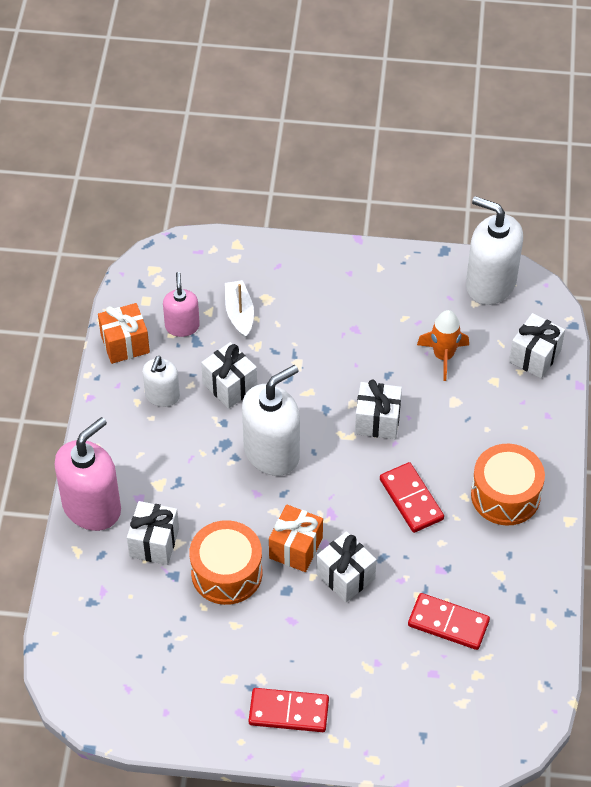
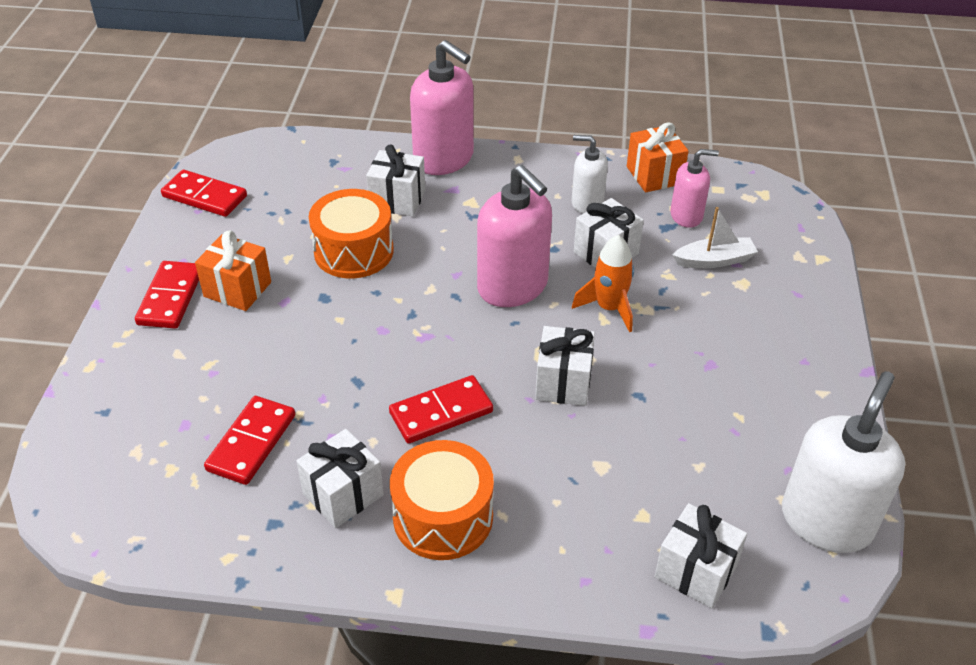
camera: 90 degrees right, 10 degrees down
(144, 709) = (204, 196): none -> red domino
(272, 452) = (513, 287): white soap dispenser -> pink soap dispenser
(295, 548) = (379, 305): orange gift -> orange gift (237, 289)
(345, 576) = (335, 347): white gift -> white gift (343, 494)
(443, 356) = (679, 457): orange rocket -> orange rocket (609, 308)

